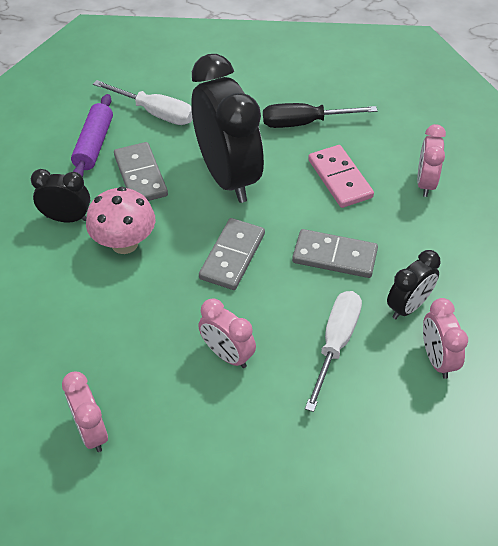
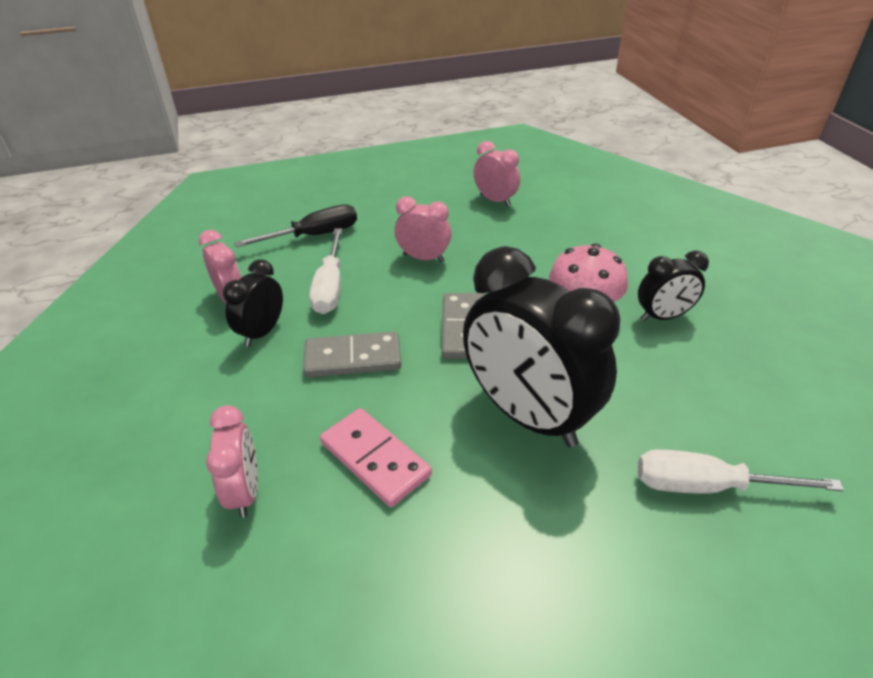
camera: 160 degrees right, 10 degrees down
(94, 144) = (732, 406): purple rolling pin -> none
(140, 176) = (634, 383): grey domino -> none
(304, 123) = (467, 548): black screwdriver -> black screwdriver (314, 235)

